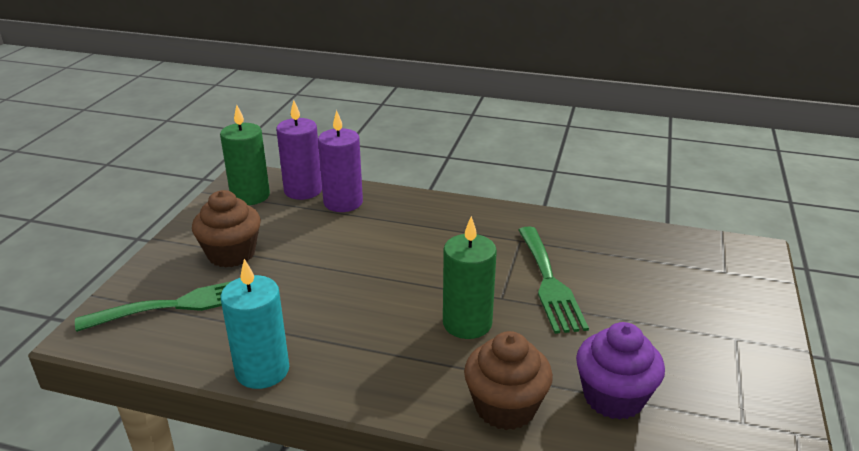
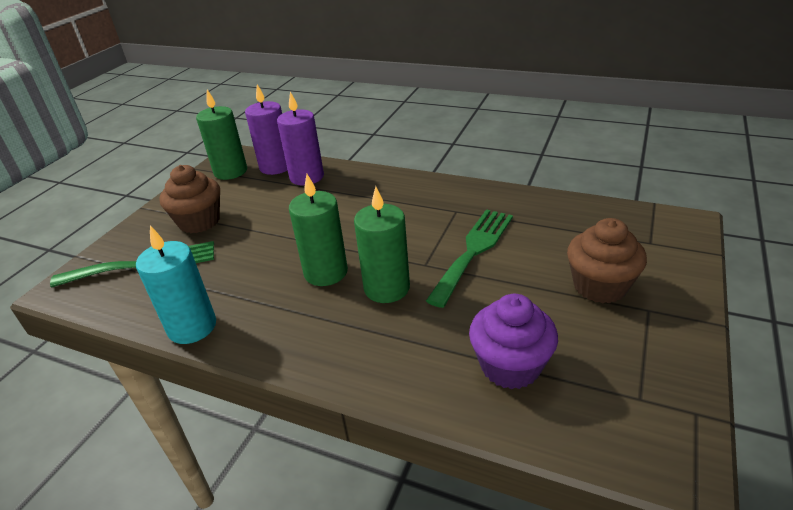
camera: 10 degrees right, 5 degrees up
(396, 308) = (326, 272): none -> green candle
(505, 407) = (401, 371): brown cupcake -> brown cupcake (600, 286)
(549, 282) = (473, 251): green fork -> green fork turned 150 degrees counterclockwise

